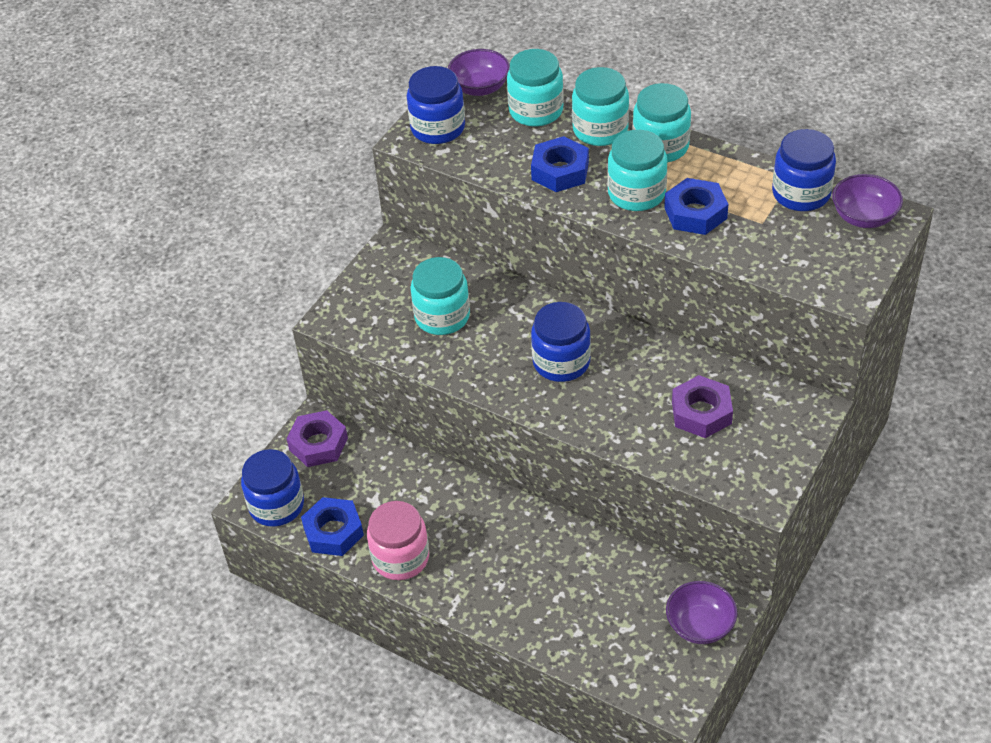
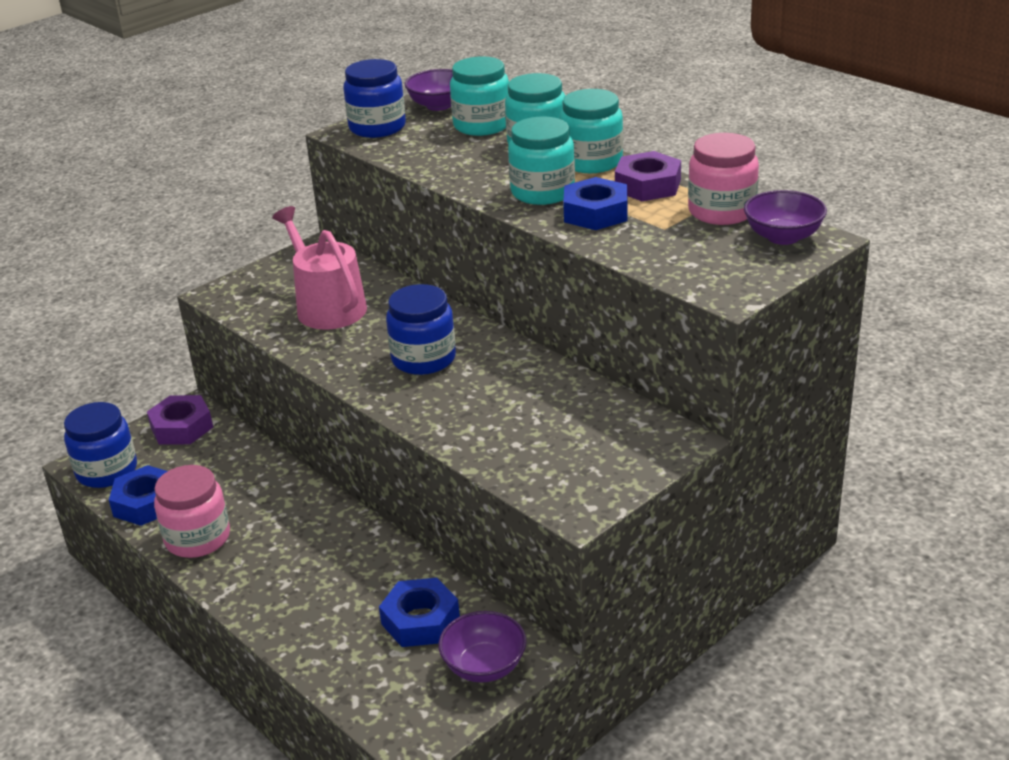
camera: 15 degrees right, 15 degrees down
(442, 316) = (327, 306): turquoise jar -> pink watering can
(560, 171) = (475, 168): blue nut -> blue nut (420, 620)
(701, 412) = (549, 423): purple nut -> purple nut (647, 185)
(801, 193) = (721, 211): blue jar -> pink jar

